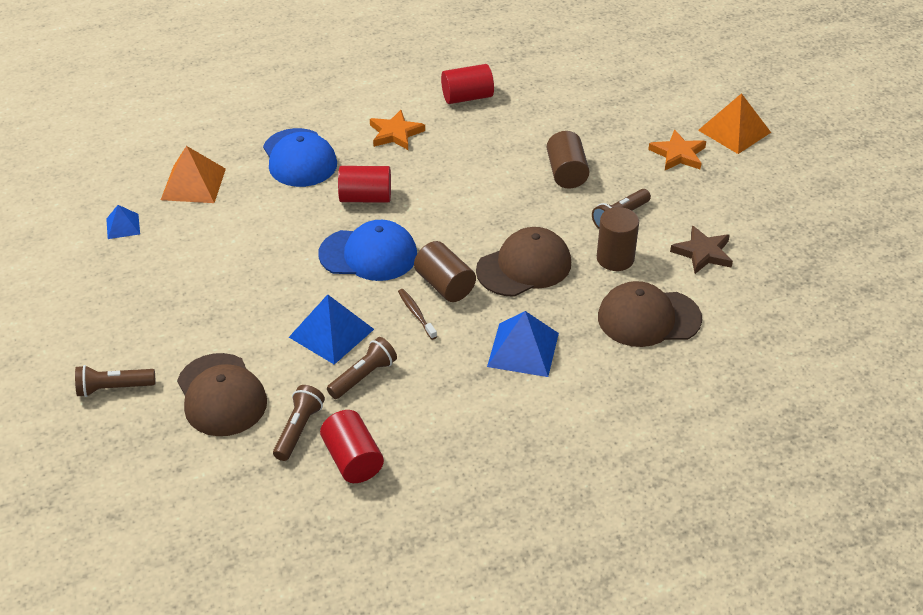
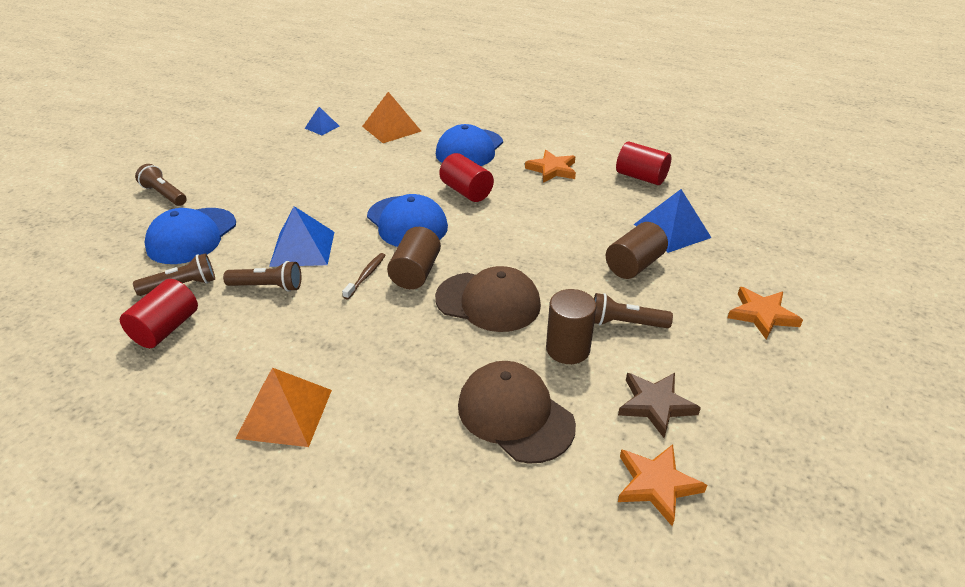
camera: 50 degrees right, 5 degrees down
(221, 395) = (192, 236): brown cap -> blue cap
(523, 349) = (384, 354): blue pyramid -> blue pyramid (672, 231)
(734, 131) = (856, 334): orange pyramid -> orange pyramid (285, 413)
(760, 293) = (656, 484): none -> orange star

